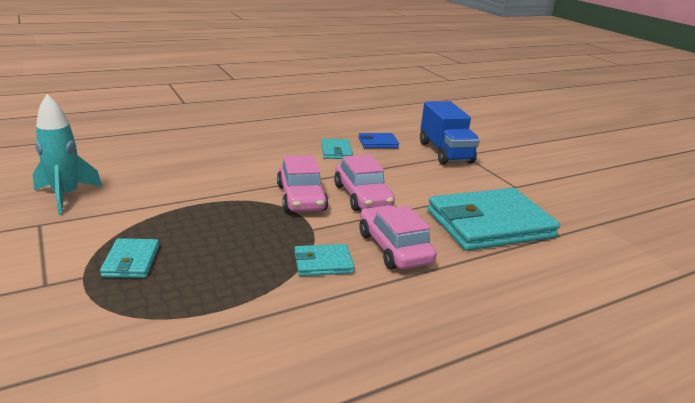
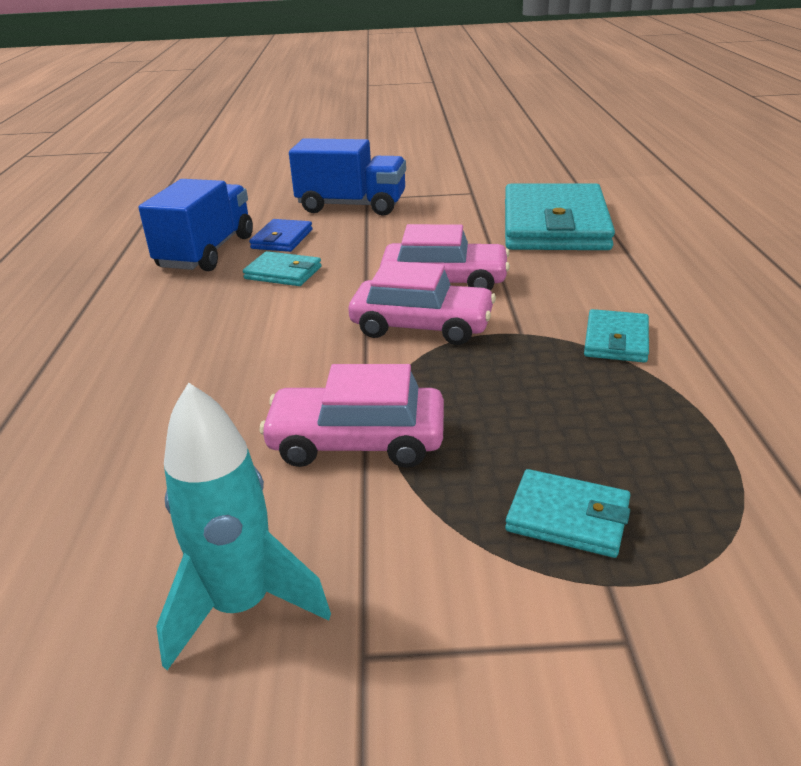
camera: 60 degrees left, 5 degrees up
(345, 129) = (206, 252): none -> blue truck
(394, 248) = (591, 288): pink car -> pink car (357, 441)

